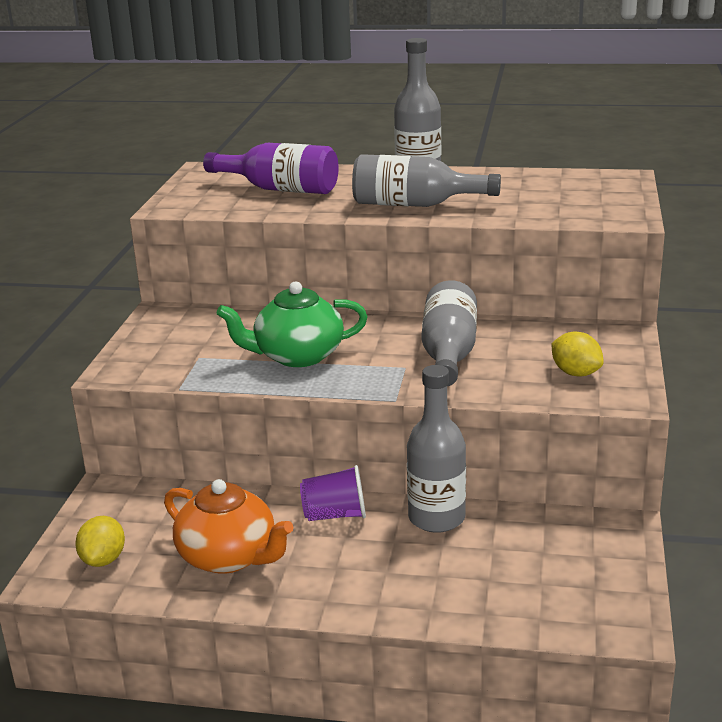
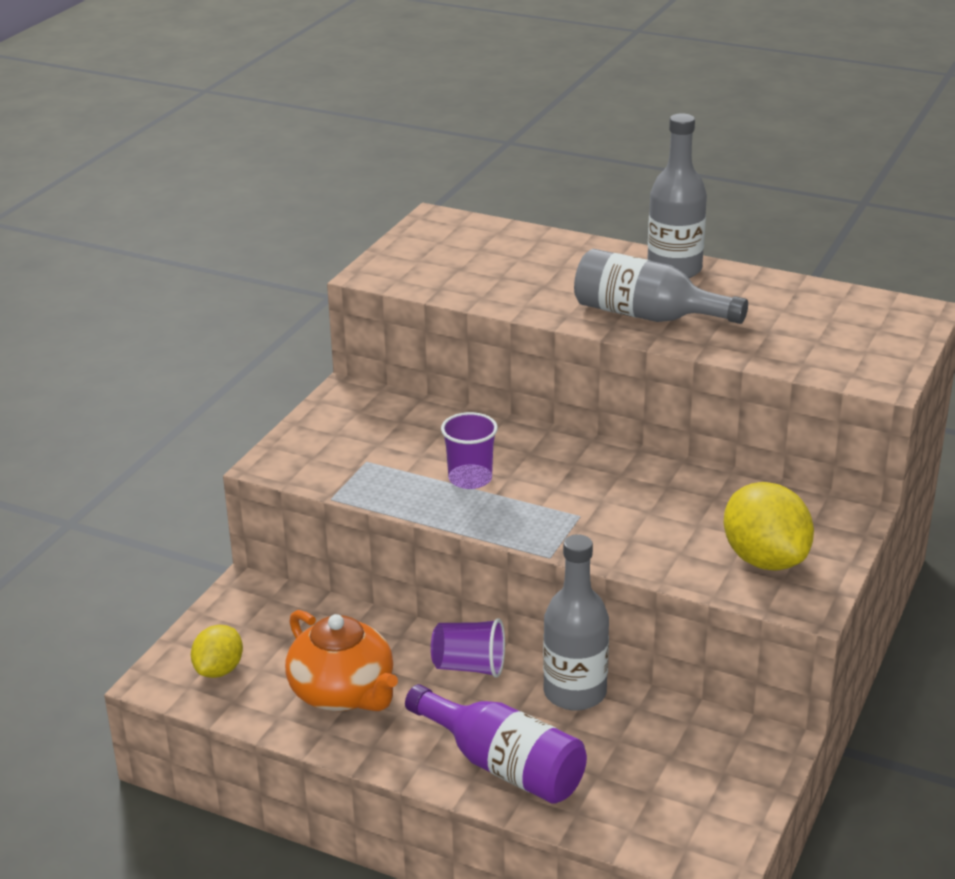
camera: 15 degrees right, 5 degrees up
(280, 189) = (507, 265): purple bottle -> purple bottle (503, 765)
(297, 356) = (470, 479): green teapot -> purple cup
(448, 354) = (636, 507): grey bottle -> none
(575, 373) = (765, 559): yellow lemon -> yellow lemon, size x1.64

